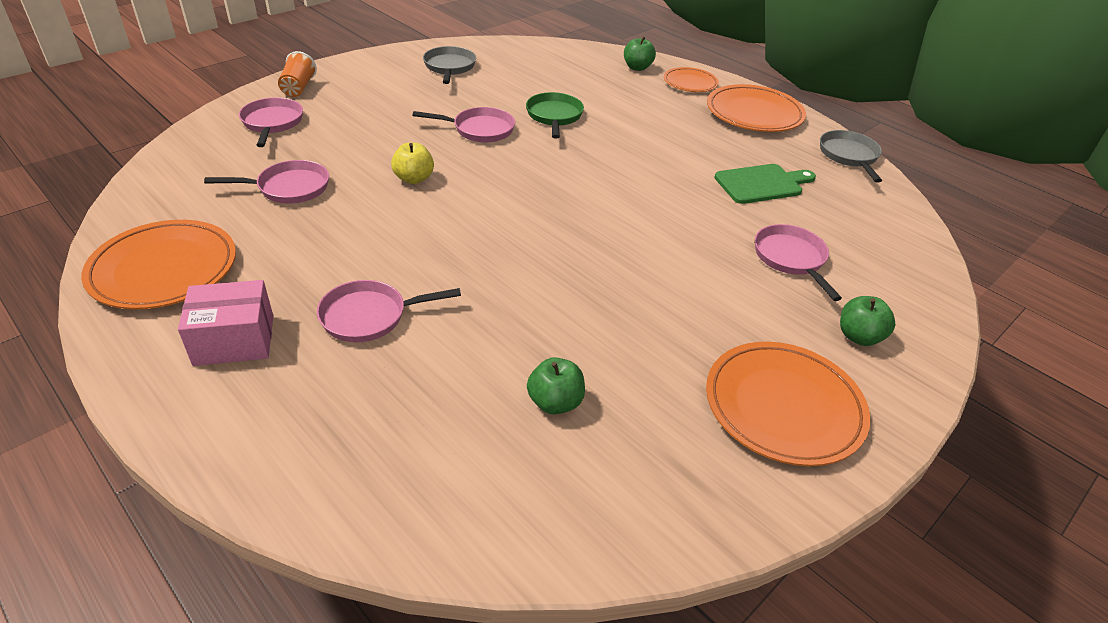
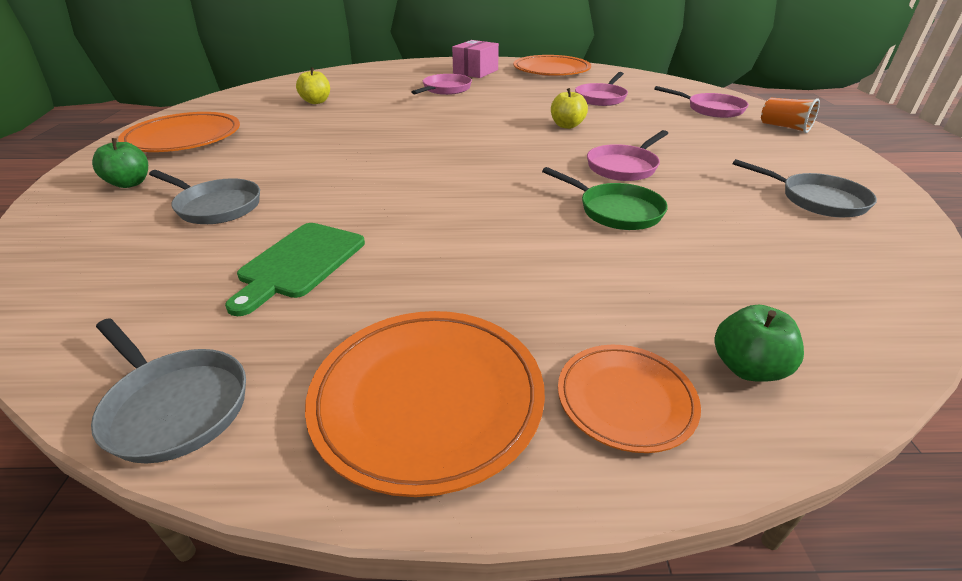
camera: 135 degrees right, 5 degrees down
(555, 402) = (316, 102): green apple -> yellow apple
(791, 259) = (216, 206): pink pan -> grey pan

